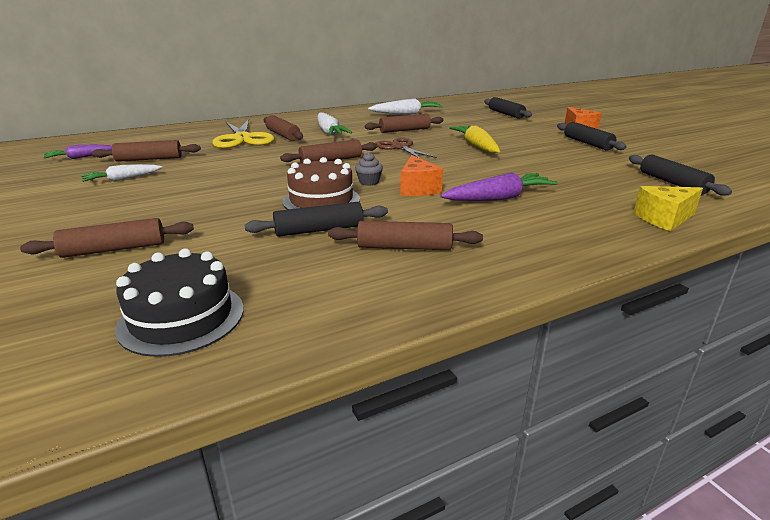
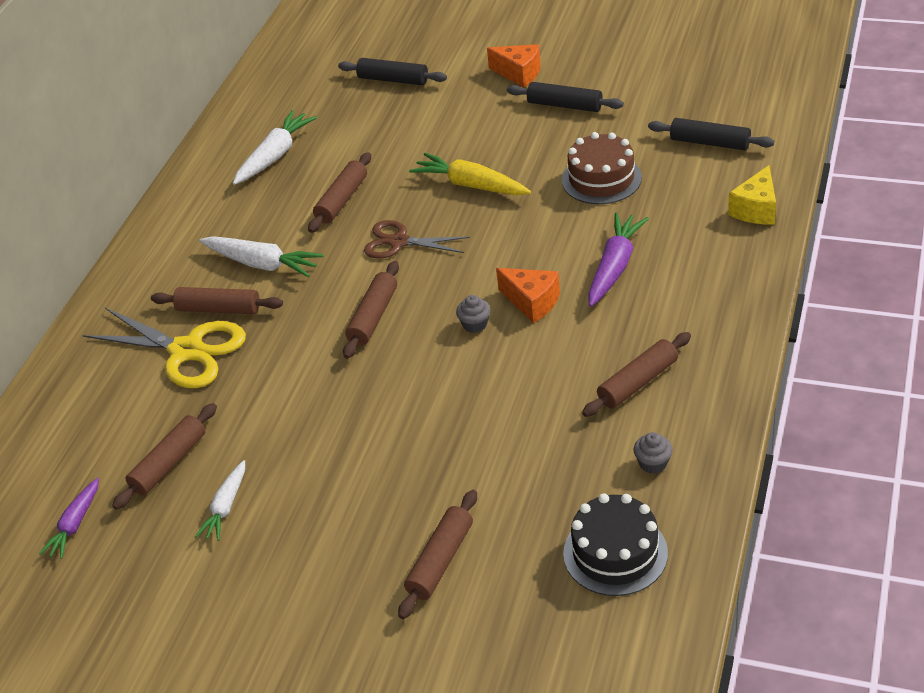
camera: 40 degrees left, 15 degrees up
(319, 230) = (548, 415): black rolling pin -> none
(321, 200) = (481, 381): brown cake -> brown cake (601, 179)
(321, 289) = (653, 463): none -> grey cupcake

